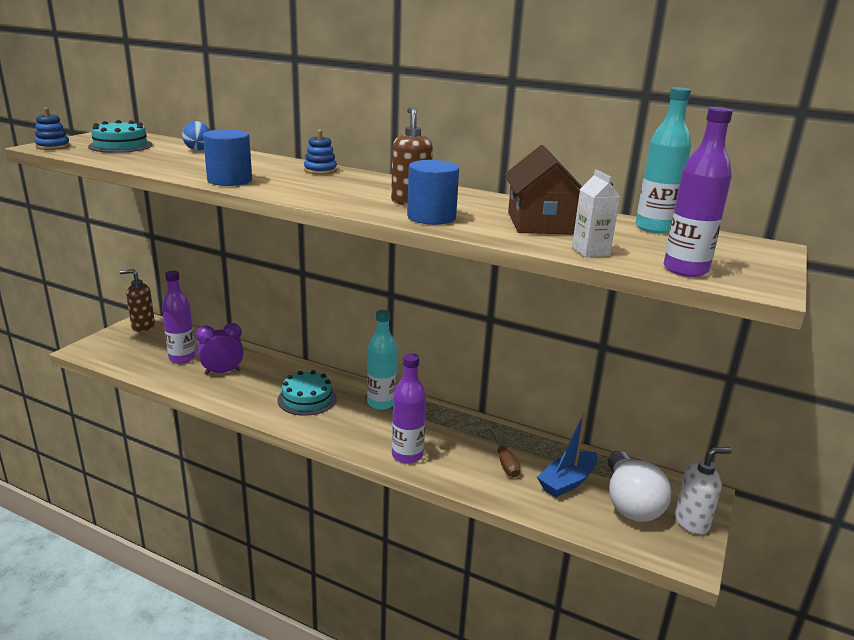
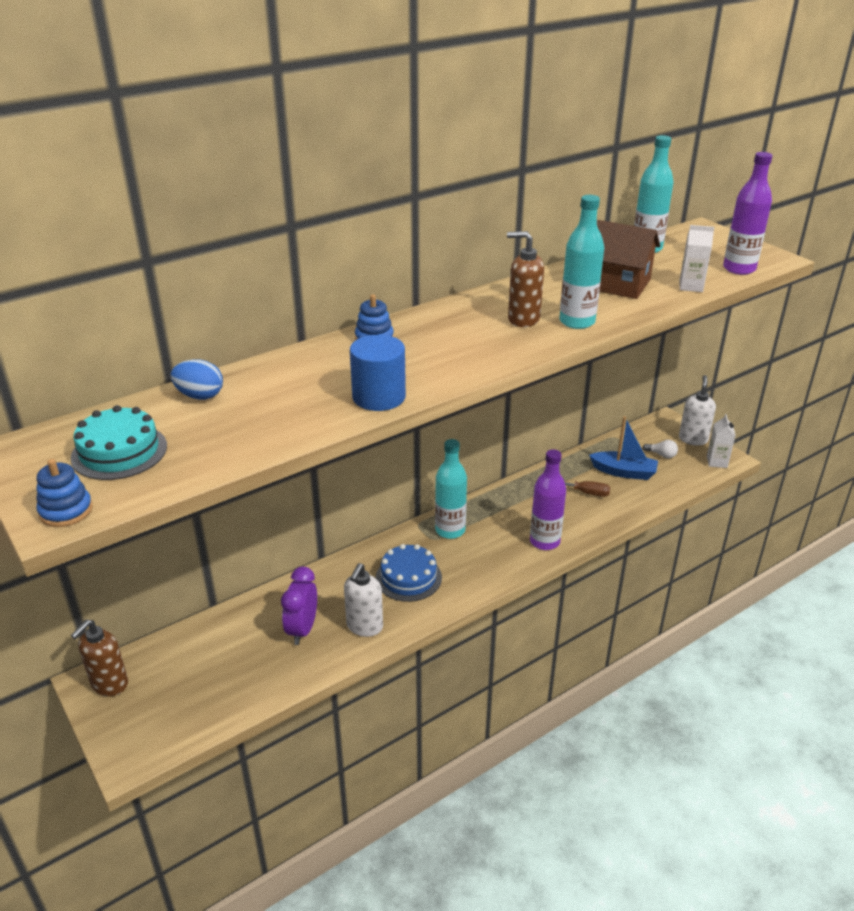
camera: 60 degrees left, 10 degrees up
(182, 358) = (238, 659): purple bottle -> none
(239, 395) = (364, 627): none -> white soap dispenser
(307, 399) = (408, 577): turquoise cake -> blue cake
(431, 217) = (577, 322): blue cylinder -> turquoise bottle
(567, 482) = (624, 472): blue boat -> blue boat turned 60 degrees counterclockwise
(630, 503) = (661, 455): white light bulb -> white light bulb, size x0.41
(669, 551) = (717, 462): none -> white carton

